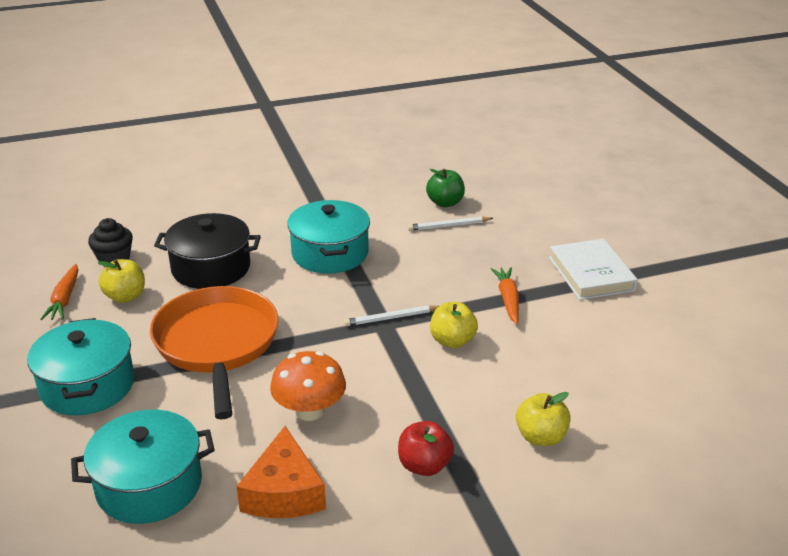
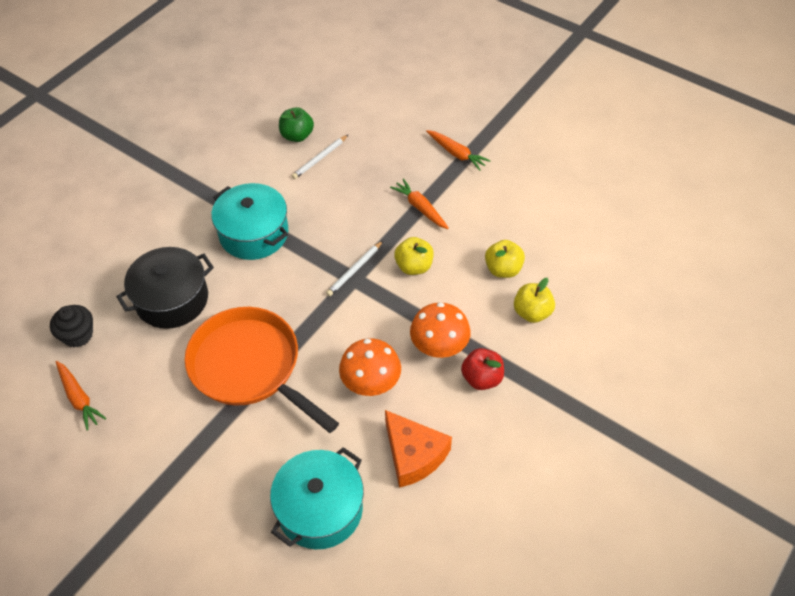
camera: 35 degrees left, 20 degrees up
(87, 385) = (187, 462): turquoise pot -> none
(125, 296) = (129, 366): yellow apple -> yellow apple (503, 269)
(409, 416) = (439, 346): none -> orange mushroom
(591, 274) = (456, 154): white book -> orange carrot

